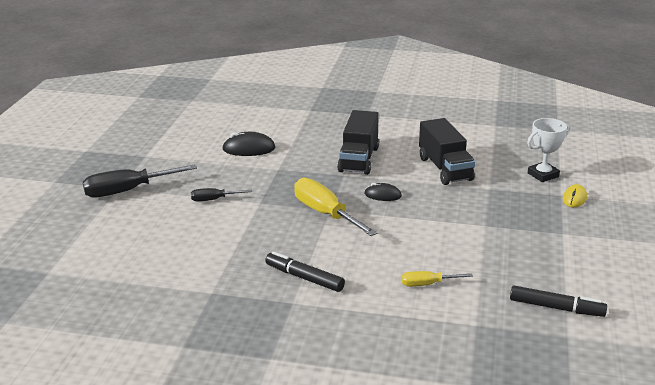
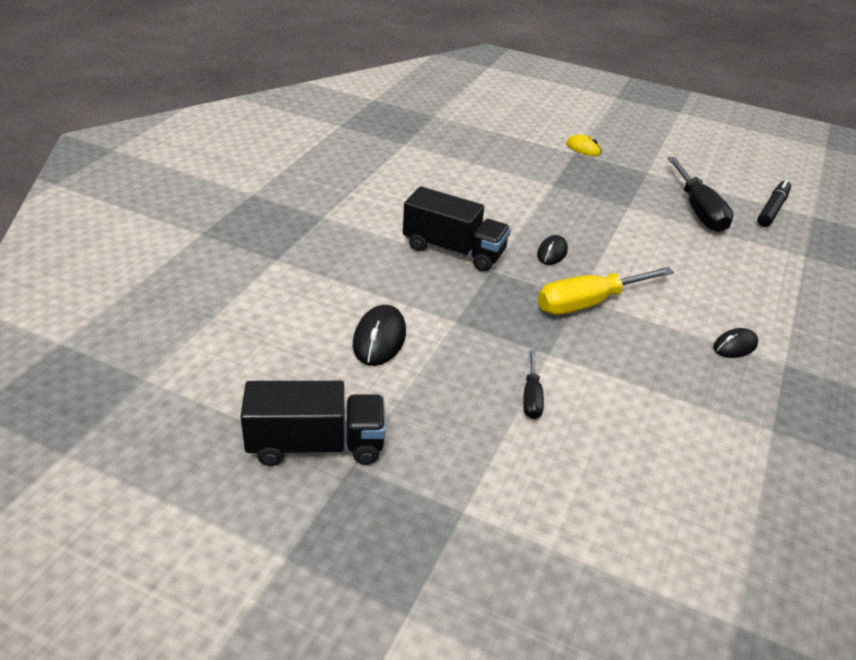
camera: 80 degrees left, 10 degrees up
(127, 191) = (477, 499): black screwdriver -> black screwdriver (698, 210)
(304, 278) = (735, 346): black marker -> black mouse
(427, 284) = (741, 266): yellow screwdriver -> none
(445, 169) = (500, 199): black truck -> black truck (316, 445)
(543, 175) = (532, 150): white trophy -> none

